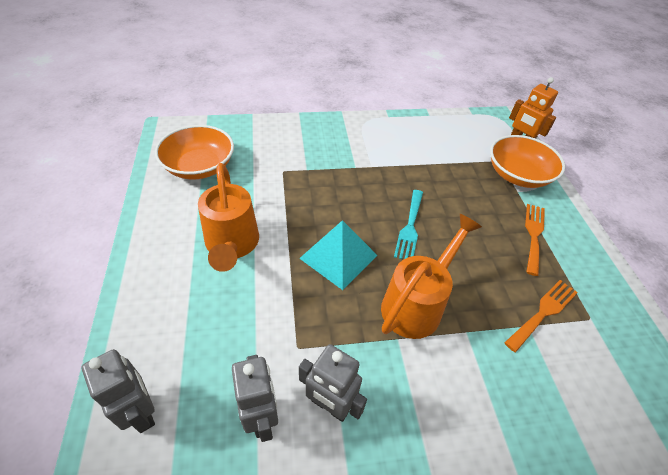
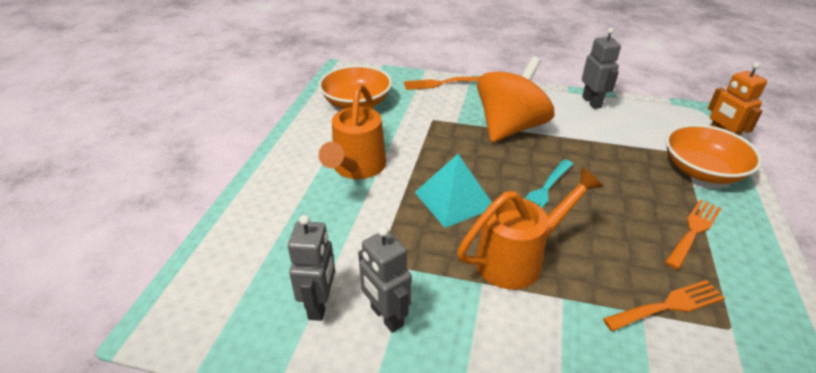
camera: 25 degrees right, 10 degrees down
(142, 412) = (224, 270): grey robot -> grey robot (592, 102)
(273, 128) = (439, 83): none -> orange fork
(356, 165) = (510, 128): none -> orange spinning top

